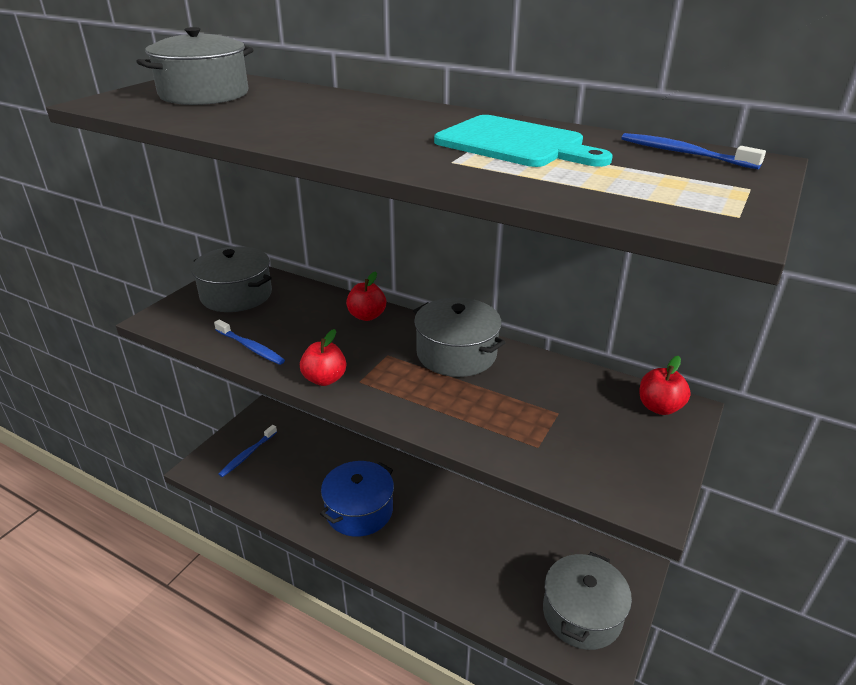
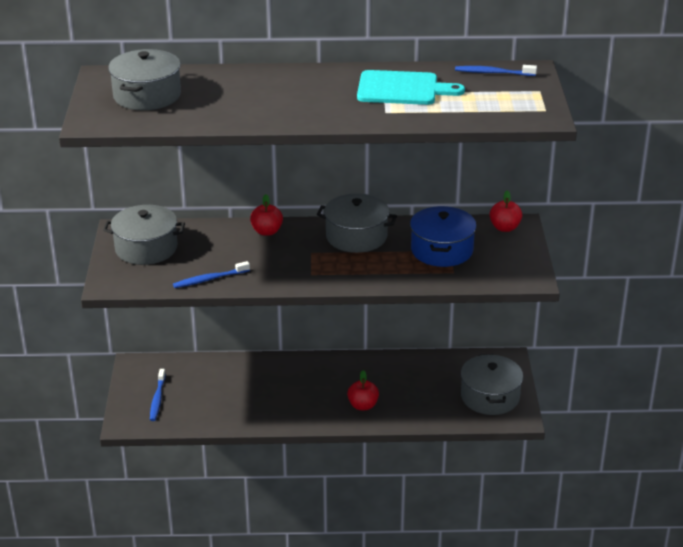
camera: 30 degrees left, 0 degrees up
(250, 347) = (209, 279): blue toothbrush -> blue toothbrush turned 150 degrees clockwise
(324, 379) = (287, 280): red apple -> red apple (363, 405)
(359, 510) = (289, 400): blue pot -> blue pot (442, 250)

